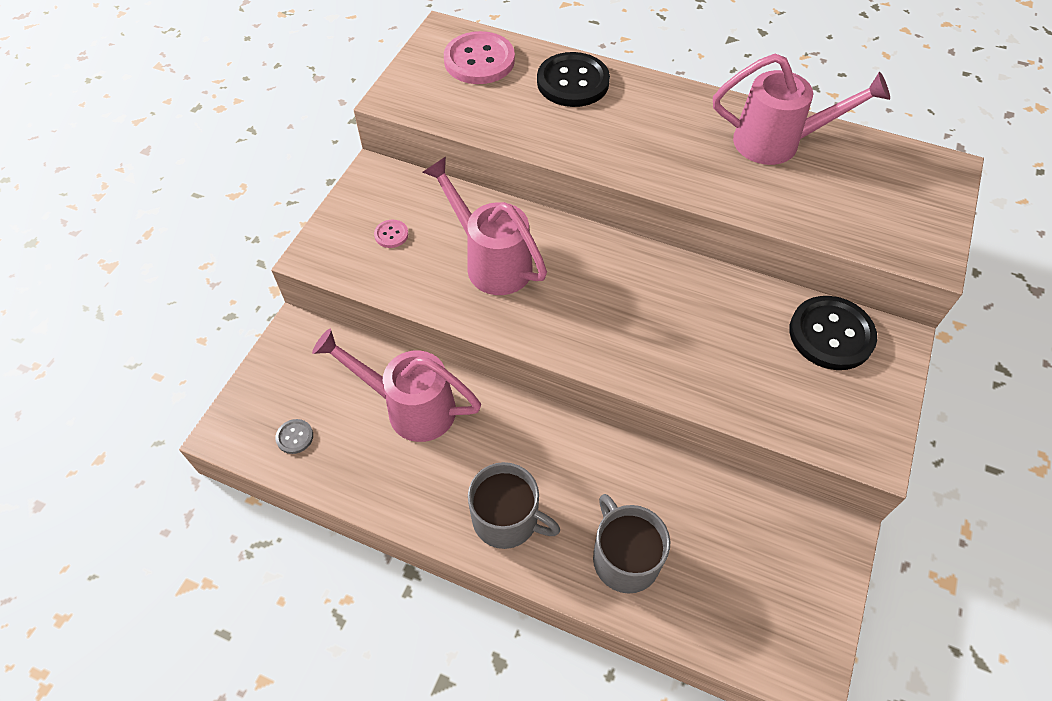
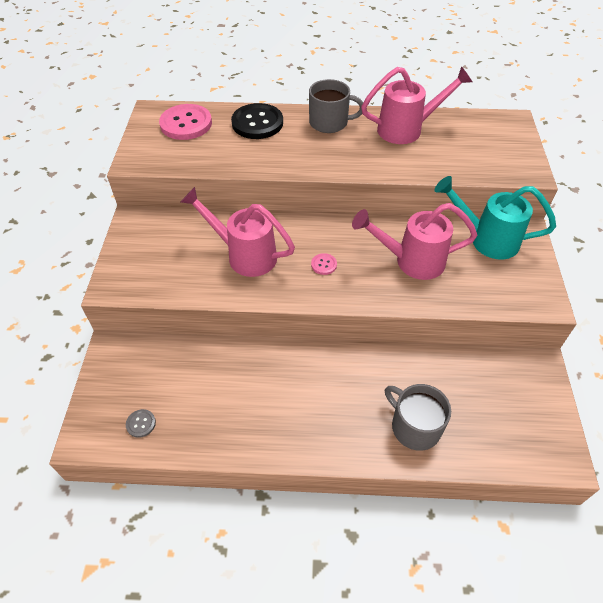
camera: 20 degrees left, 5 degrees down
(391, 234) = (164, 256): pink button -> pink button (324, 265)
(409, 407) = (220, 375): pink watering can -> pink watering can (411, 261)
(507, 519) = (323, 428): grey mug -> grey mug (329, 122)
(831, 334) = (486, 239): black button -> turquoise watering can

